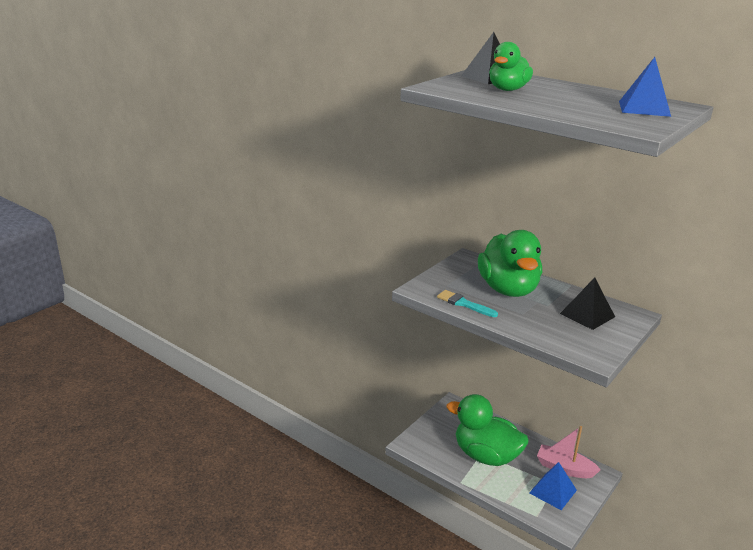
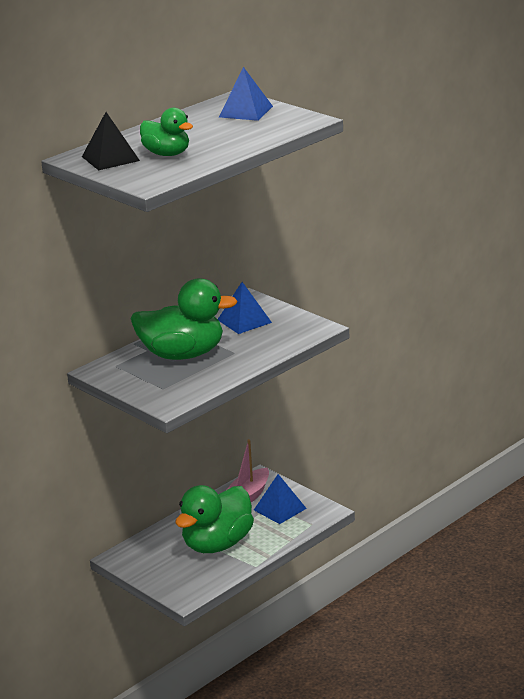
camera: 80 degrees left, 0 degrees up
(464, 304) = (207, 381): turquoise brush -> none
(587, 315) = (244, 321): black pyramid -> blue pyramid

